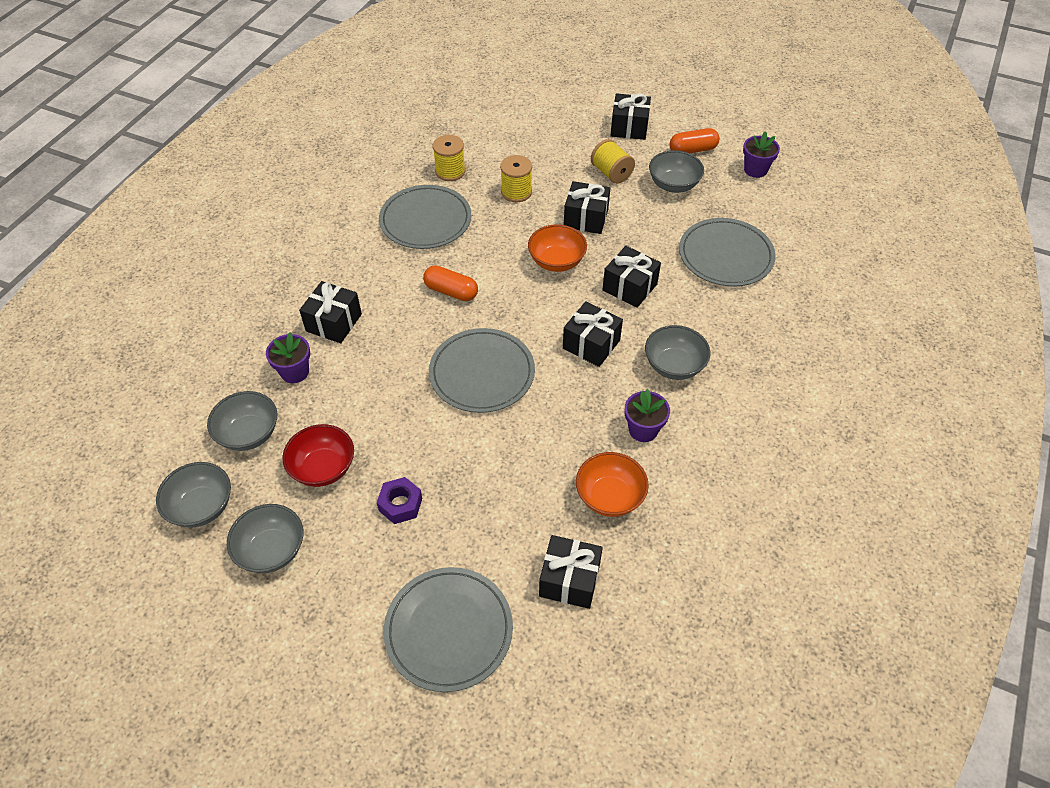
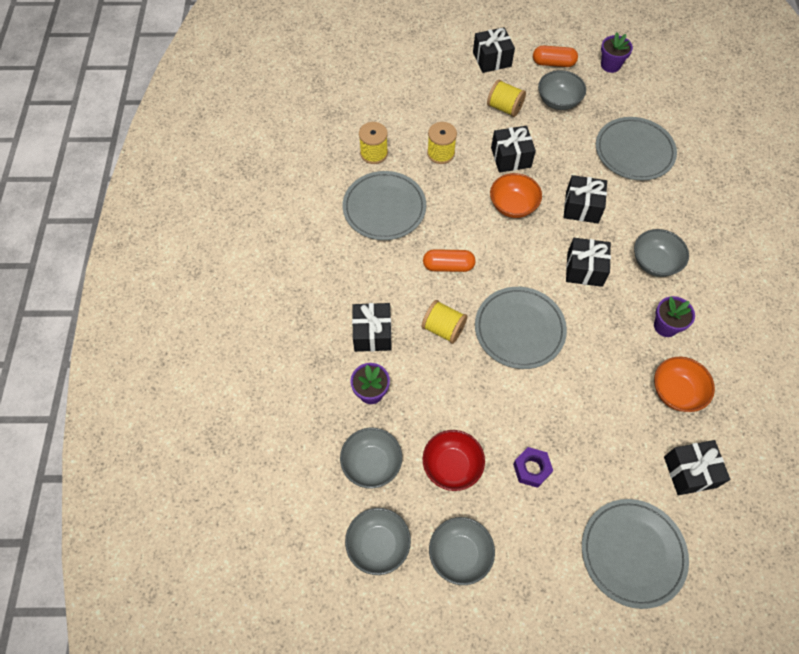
camera: 25 degrees left, 10 degrees up
(405, 344) = (443, 328): none -> yellow spool
(692, 150) = (553, 63): orange capsule -> orange capsule turned 45 degrees clockwise

